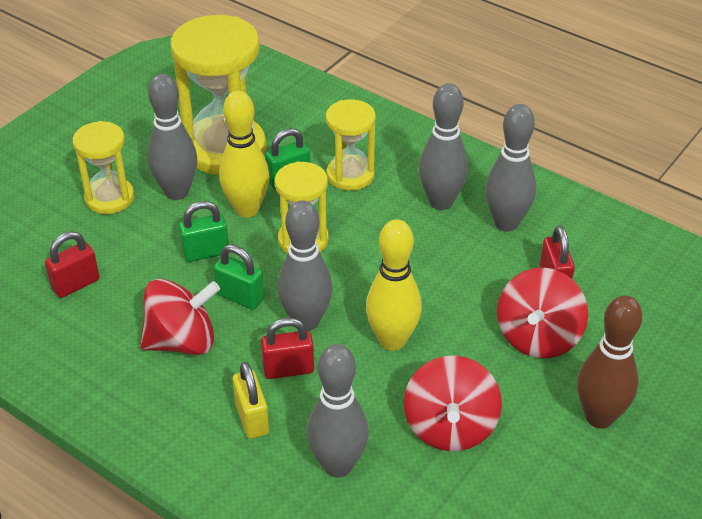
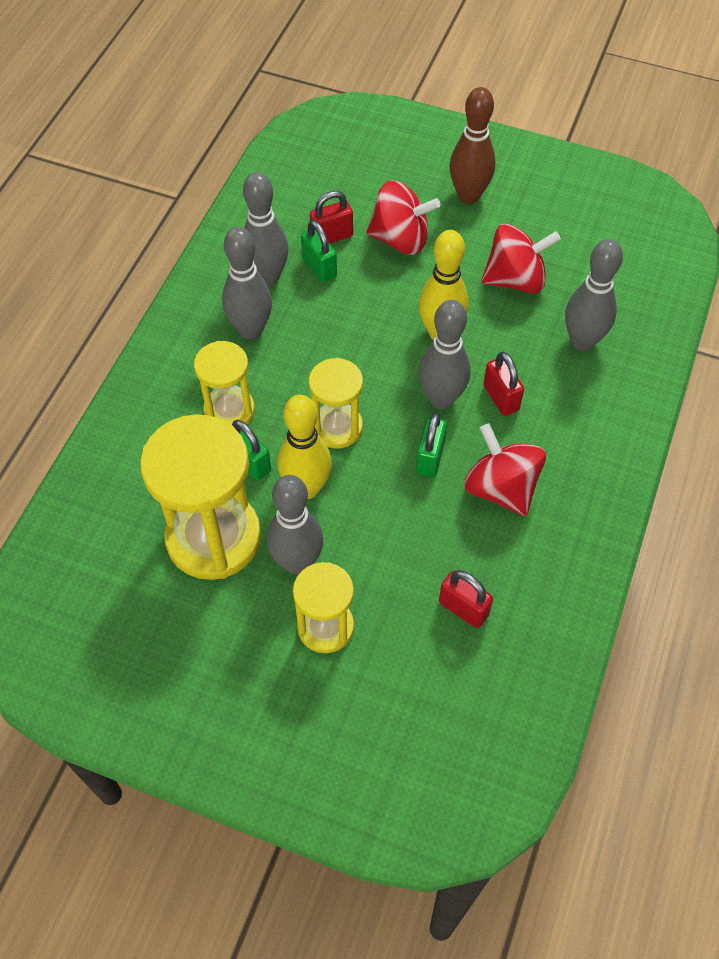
camera: 105 degrees left, 15 degrees up
(206, 252) = (380, 505): green padlock -> green padlock (319, 268)
(252, 418) = (563, 409): yellow padlock -> none

